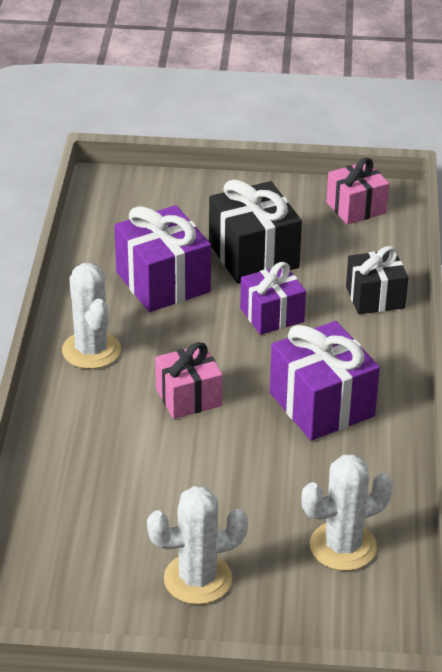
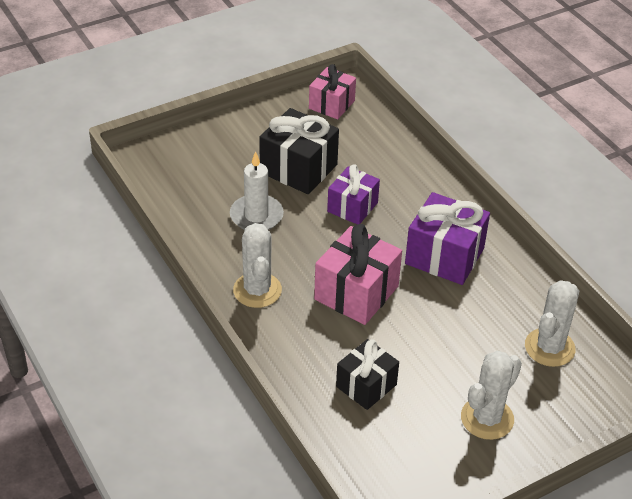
camera: 35 degrees left, 5 degrees up
(91, 350) = (257, 290): white cactus -> white cactus turned 45 degrees clockwise
(163, 282) = (256, 216): purple gift -> white candle
(188, 397) = (356, 293): pink gift -> pink gift, size x1.53
(375, 297) = (405, 164): black gift -> black gift (366, 385)

